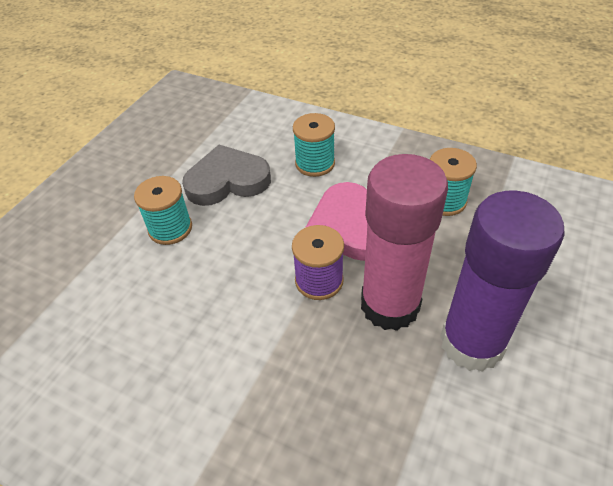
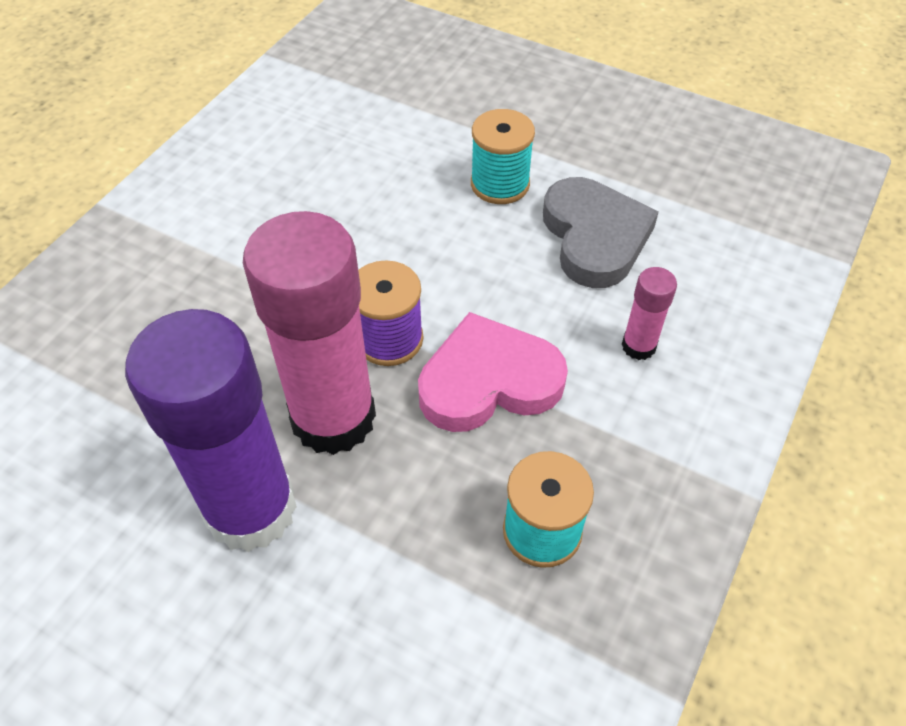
camera: 90 degrees right, 5 degrees up
(315, 163) = (638, 346): turquoise spool -> pink glue stick

